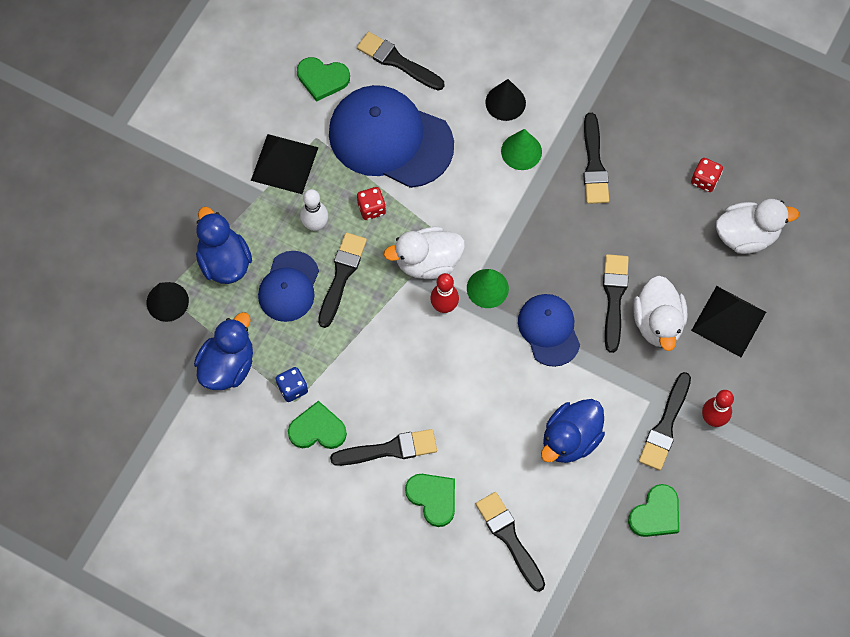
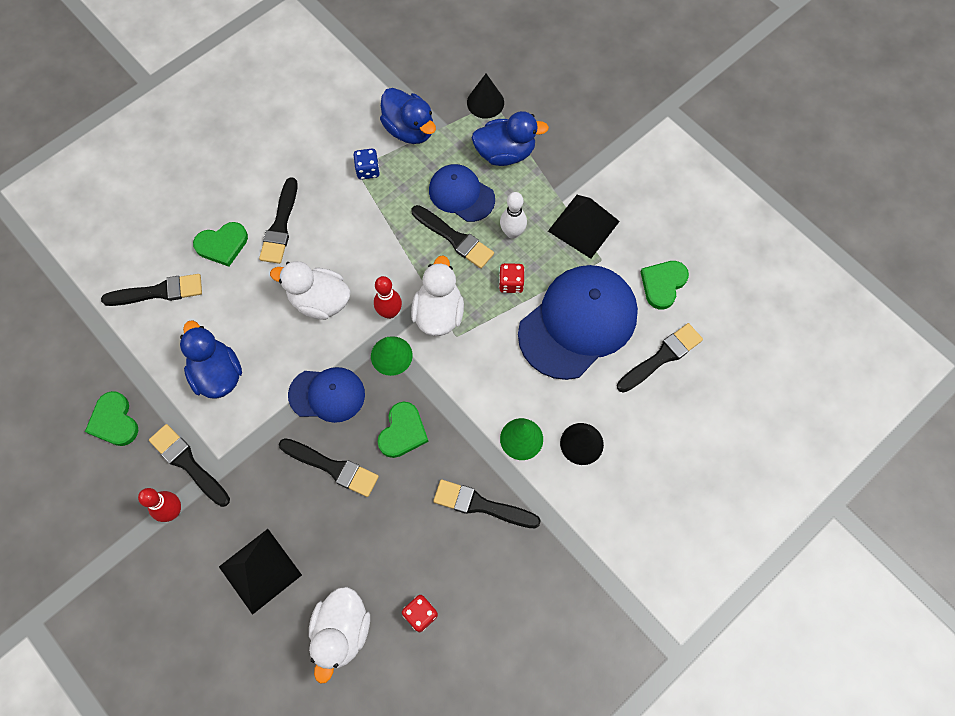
camera: 110 degrees right, 0 degrees up
(317, 429) = (323, 178): green heart -> green heart (402, 432)
(657, 322) = (290, 499): white duck -> white duck (319, 301)

